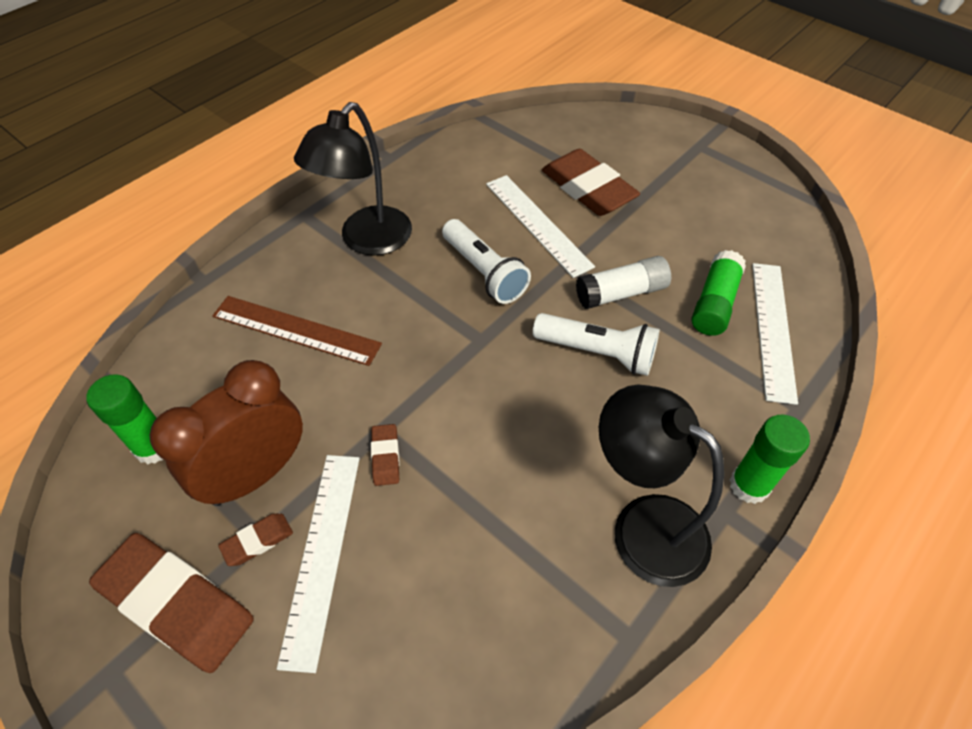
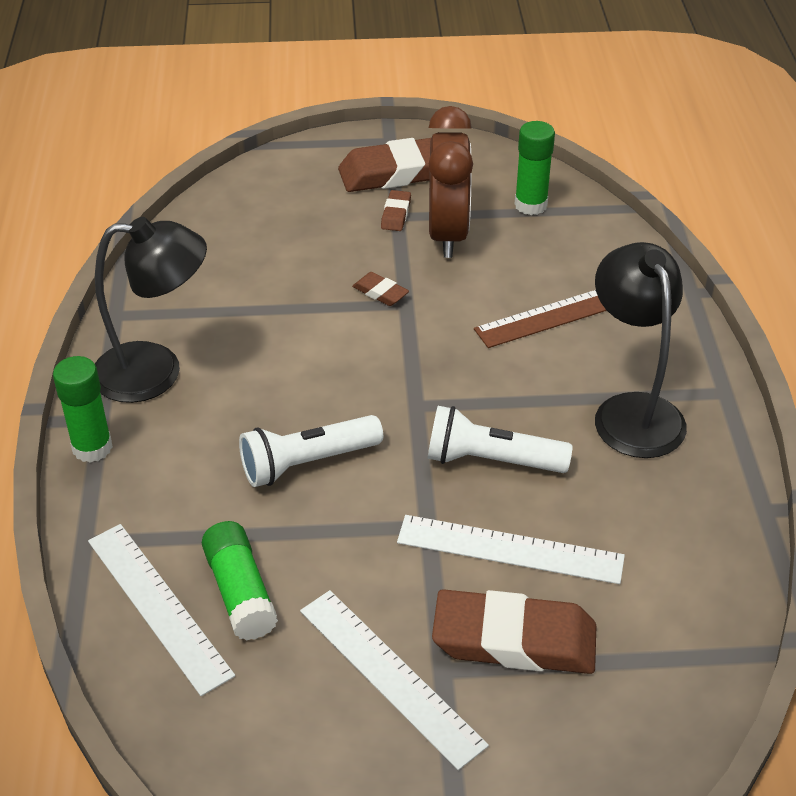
camera: 135 degrees right, 10 degrees down
(321, 554) = (350, 232): white ruler -> white ruler (390, 676)
(621, 293) = (342, 535): white glue stick -> none

